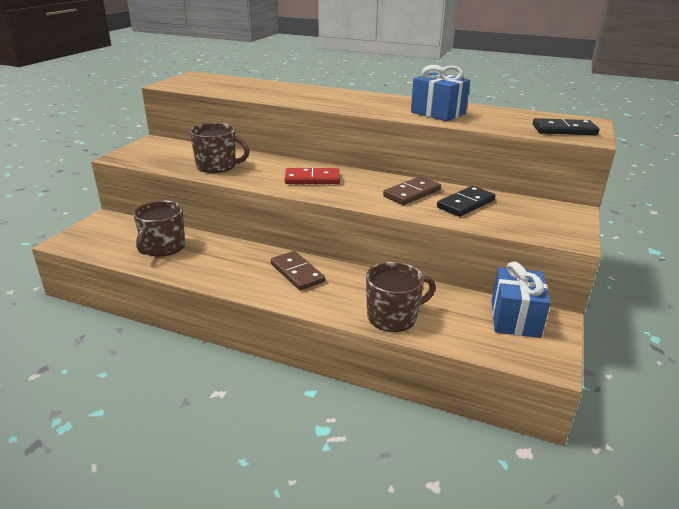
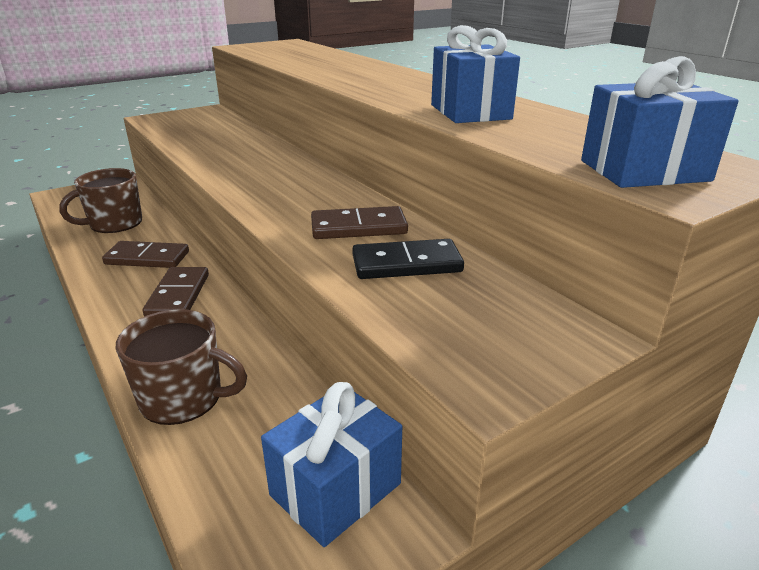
camera: 35 degrees right, 0 degrees up
(217, 166) = (211, 143): brown mug -> none
(234, 260) = (147, 258): none -> brown domino
(312, 179) = (275, 179): red domino -> none
(564, 130) = (644, 171): black domino -> blue gift

